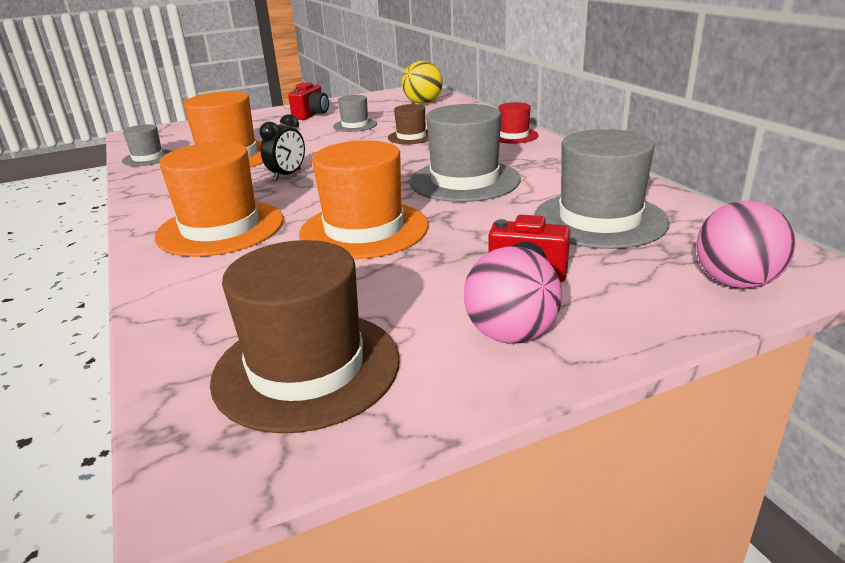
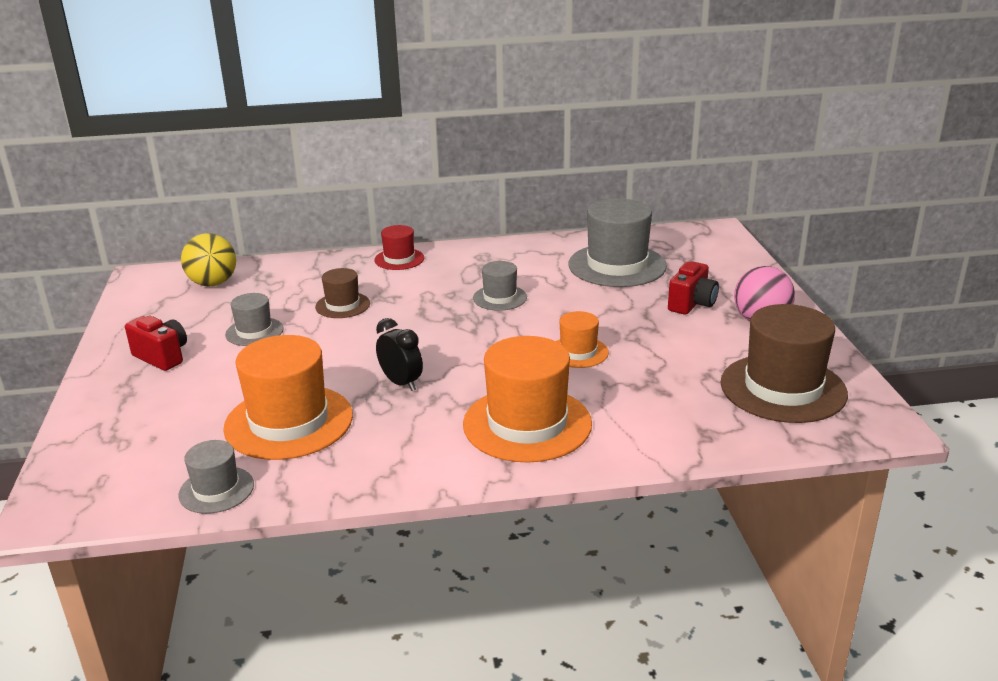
camera: 75 degrees left, 0 degrees up
(364, 229) = (578, 352): orange hat -> orange hat, size x0.52
(464, 181) = (500, 298): grey hat -> grey hat, size x0.52
(735, 282) = (723, 251): pink ball -> none

